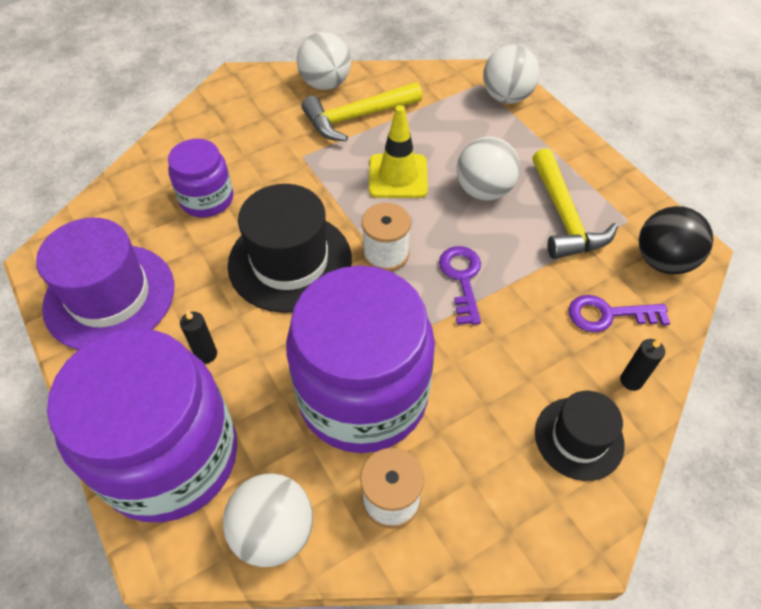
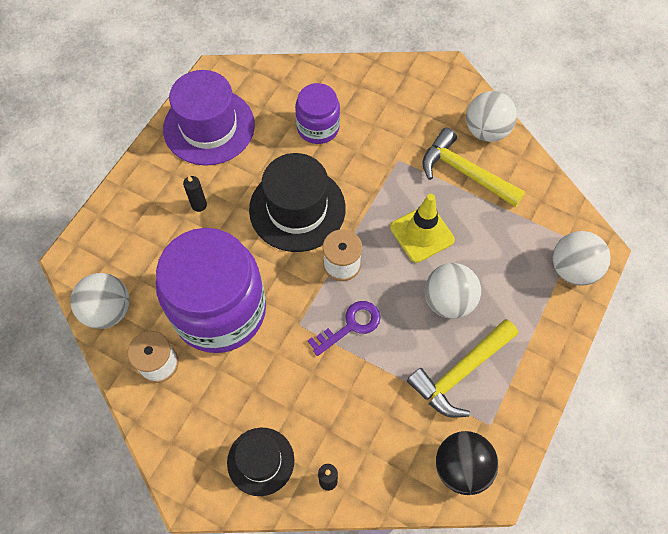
camera: 60 degrees right, 10 degrees up
(170, 457) = (124, 230): purple jar -> none
(608, 315) = (380, 443): purple key -> none

